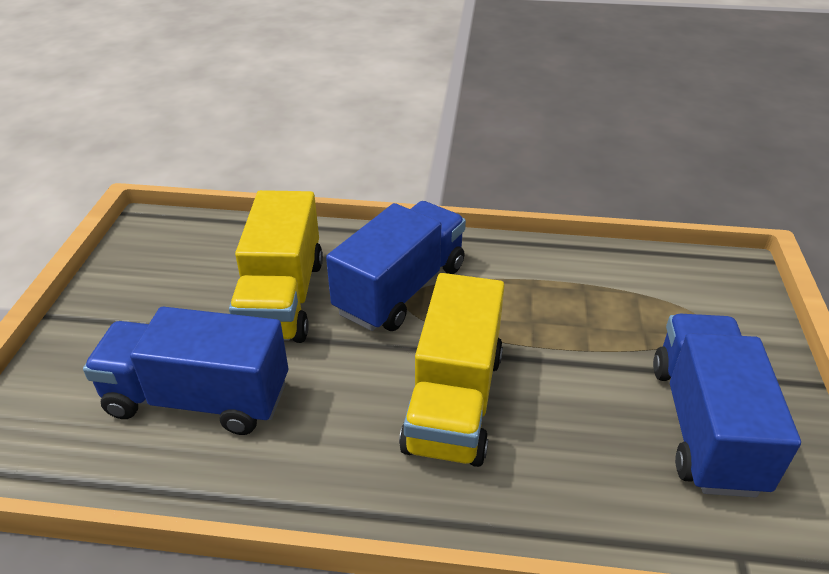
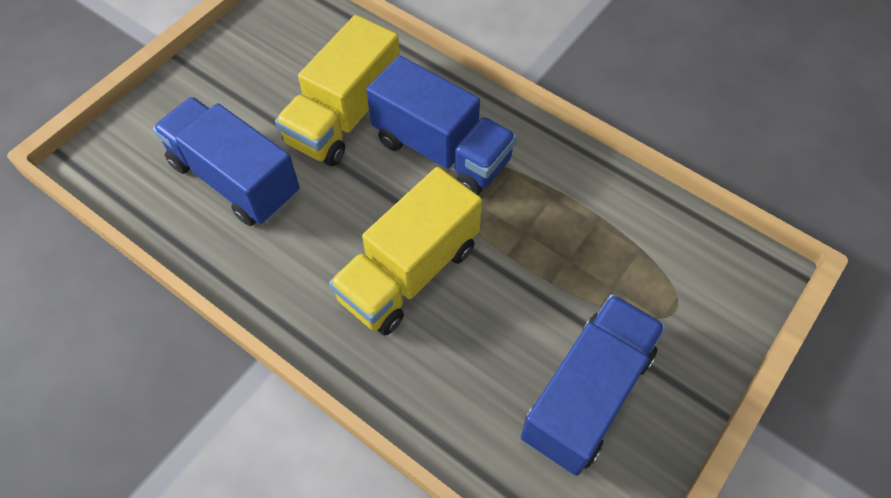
camera: 30 degrees right, 20 degrees up
(401, 289) = (441, 150): blue truck -> blue truck turned 60 degrees clockwise

